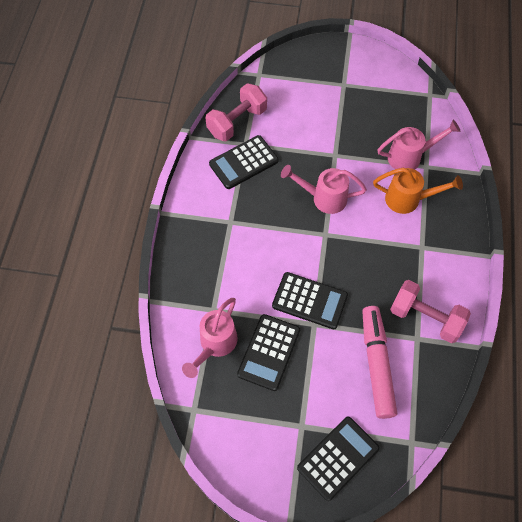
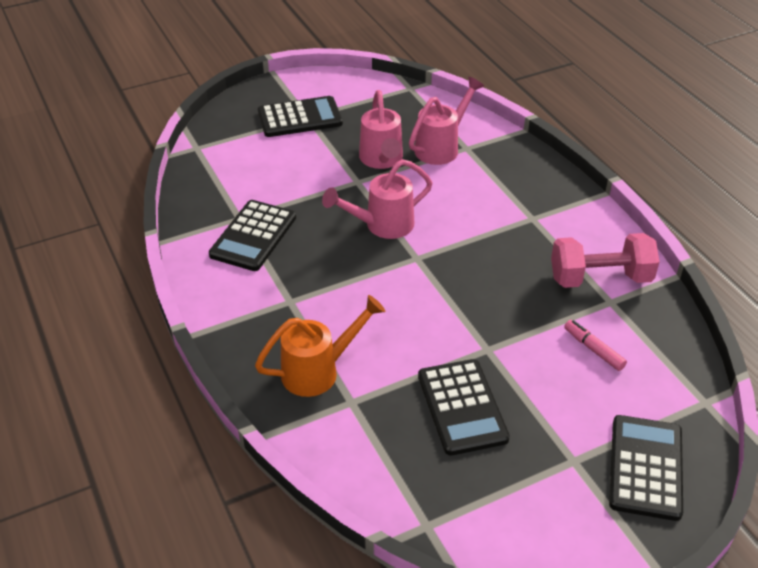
camera: 35 degrees left, 20 degrees down
(215, 345) = (388, 438): pink watering can -> pink watering can (382, 160)
(237, 122) = (209, 202): pink dumbbell -> none
(309, 301) = (460, 329): black calculator -> black calculator (300, 118)
(376, 364) = (593, 349): pink marker -> pink marker, size x0.46
(409, 200) = (477, 184): orange watering can -> orange watering can (319, 371)

